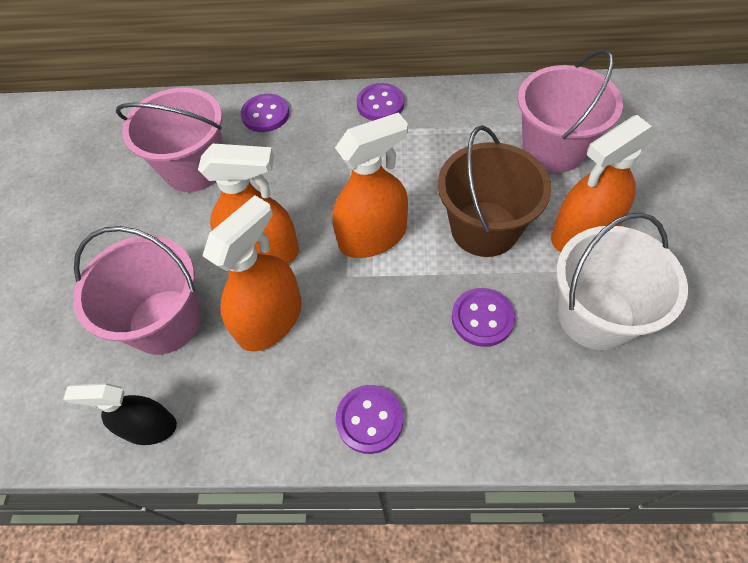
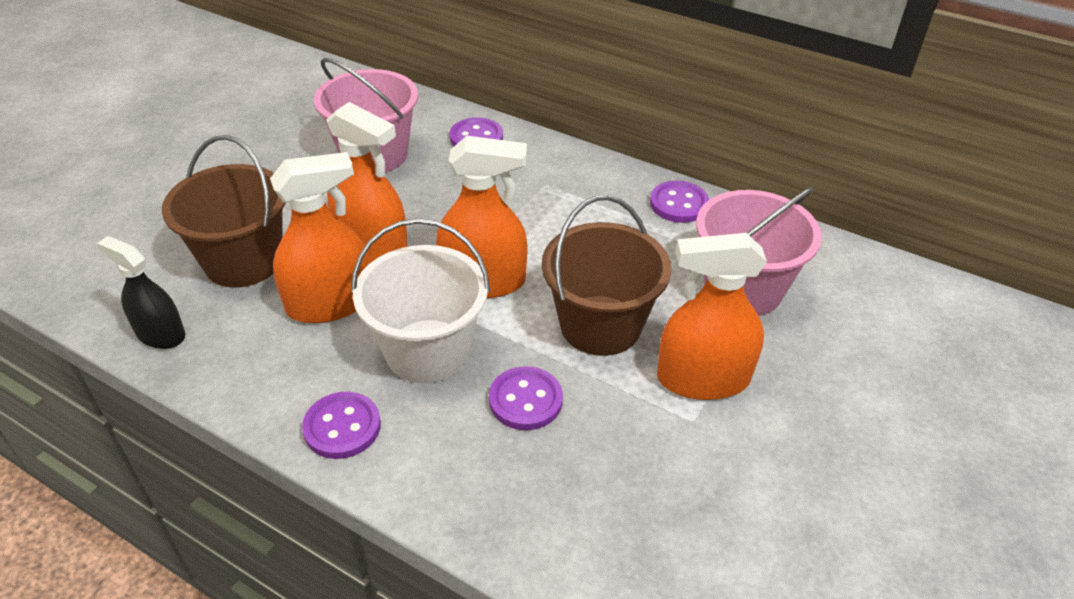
camera: 25 degrees right, 15 degrees down
(165, 321) = (243, 261): pink bucket -> brown bucket
(380, 104) = (594, 173): purple button -> purple button (679, 204)
(595, 316) = (646, 458): white bucket -> white bucket (427, 351)

